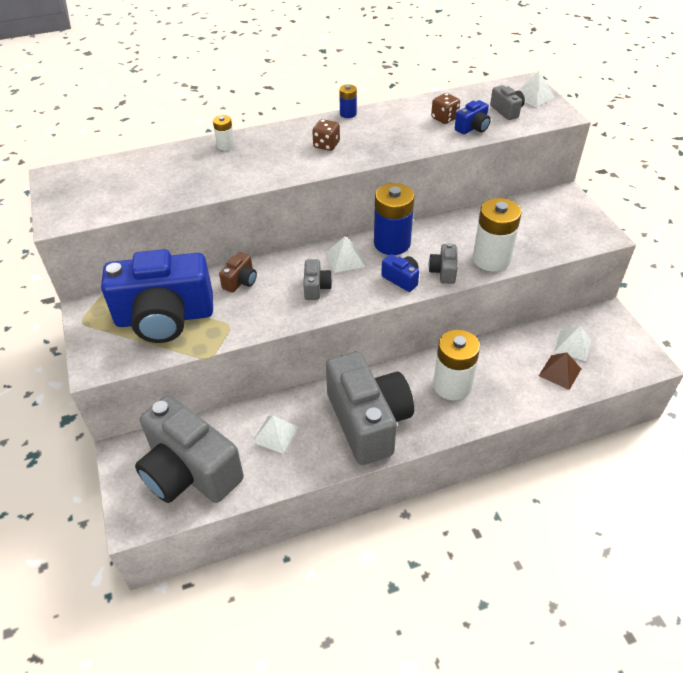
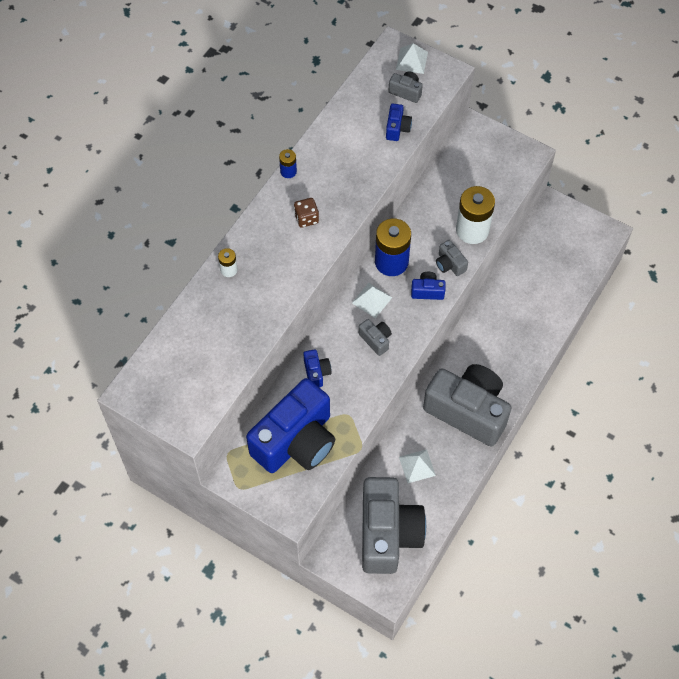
camera: 40 degrees left, 15 degrees up
(189, 471) = (388, 533): grey camera -> grey camera turned 90 degrees counterclockwise
(240, 281) = (316, 372): brown camera -> blue camera
(444, 118) = (367, 130): brown dice -> none
(452, 385) = (498, 343): white battery -> none
(560, 372) = (557, 281): brown pyramid -> none
(572, 345) = (549, 252): white pyramid -> none

